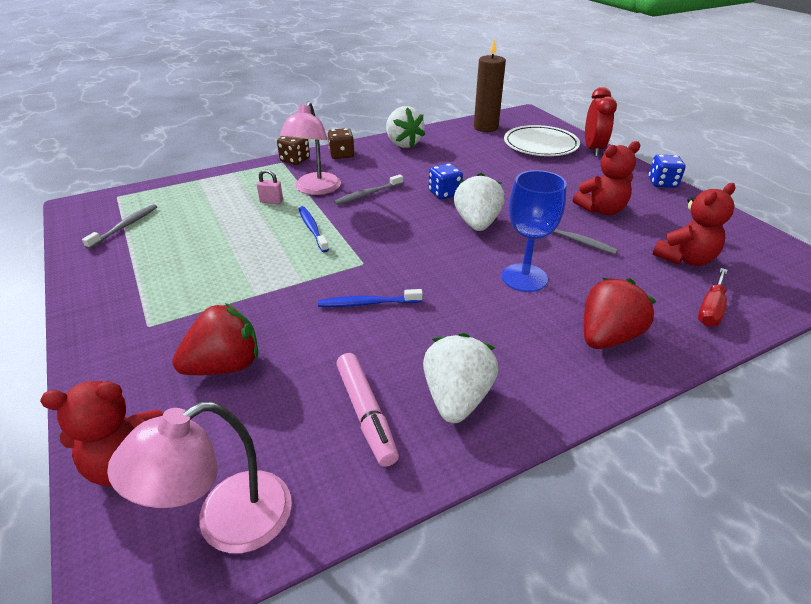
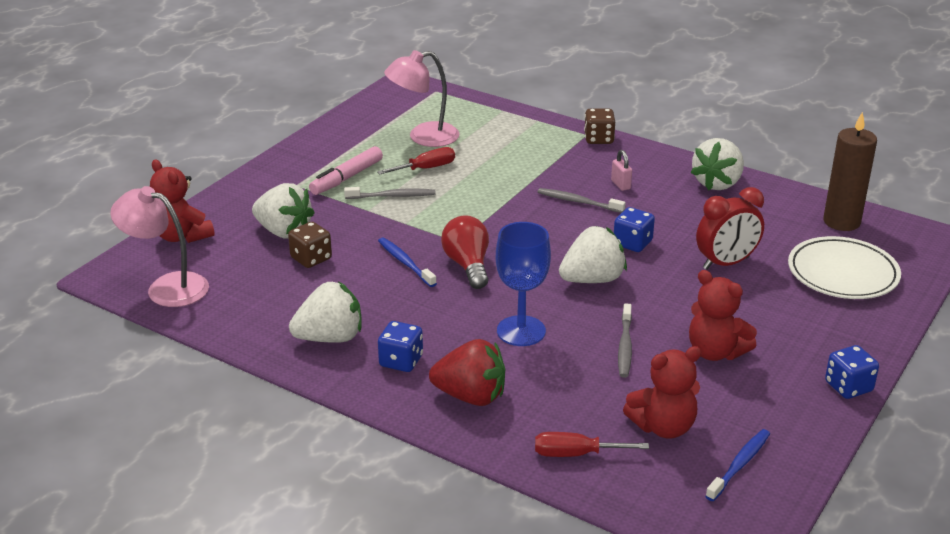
camera: 60 degrees right, 5 degrees down
(125, 226) = (398, 116): grey toothbrush -> grey toothbrush (392, 196)
(225, 366) = (284, 232): red strawberry -> white strawberry
(230, 241) = (426, 168): none -> red screwdriver
(271, 201) = (508, 160): pink padlock -> pink padlock (620, 185)
(312, 229) = (485, 197): blue toothbrush -> blue toothbrush (739, 465)
(315, 189) = (554, 172): pink lamp -> pink lamp (423, 137)
(342, 155) = (643, 158): brown dice -> brown dice (311, 258)
(366, 413) = (284, 304): pink marker -> pink marker (346, 178)
(405, 271) = (468, 265): none -> red light bulb
(529, 361) = (401, 361): none -> blue dice
(593, 149) = (885, 315): red clock -> red clock (726, 263)
(685, 259) = (663, 427): red teddy bear -> red teddy bear turned 45 degrees counterclockwise

